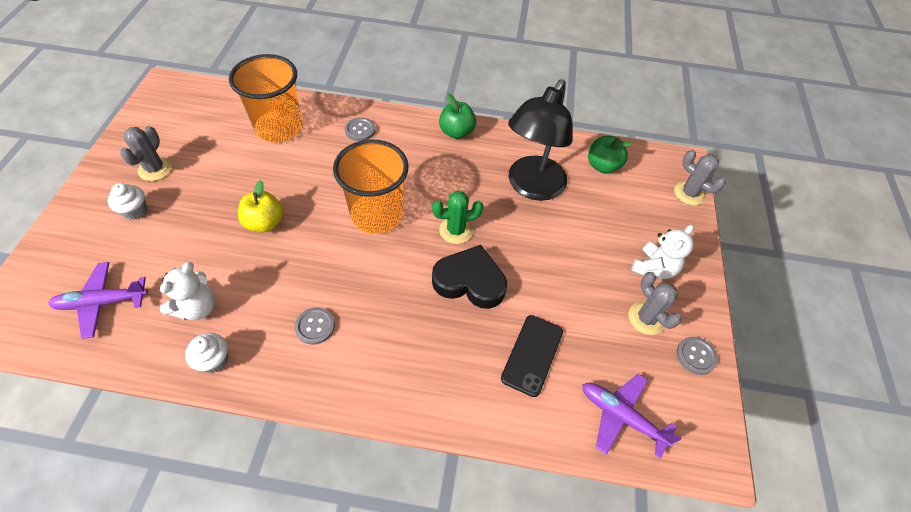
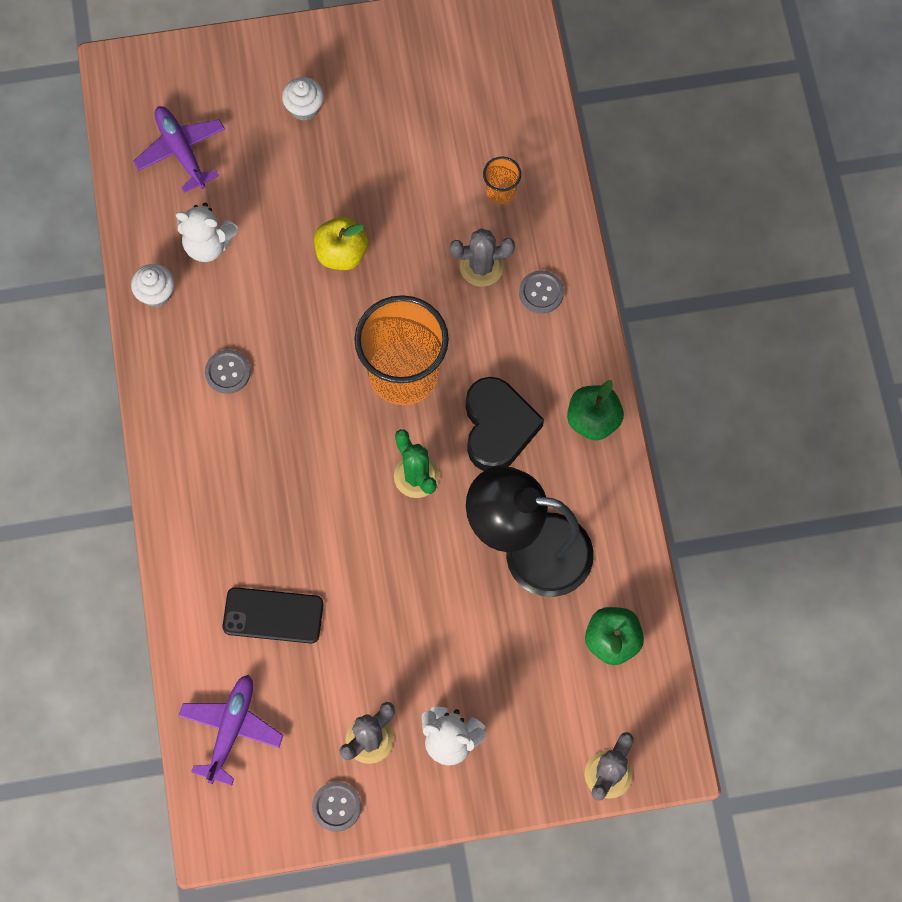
camera: 75 degrees right, 15 degrees up
(155, 169) = (372, 90): grey cactus -> grey cactus (481, 267)
(279, 128) = (501, 192): orange cup -> orange cup, size x0.43
(470, 281) = (346, 517): black heart -> black heart (498, 427)

